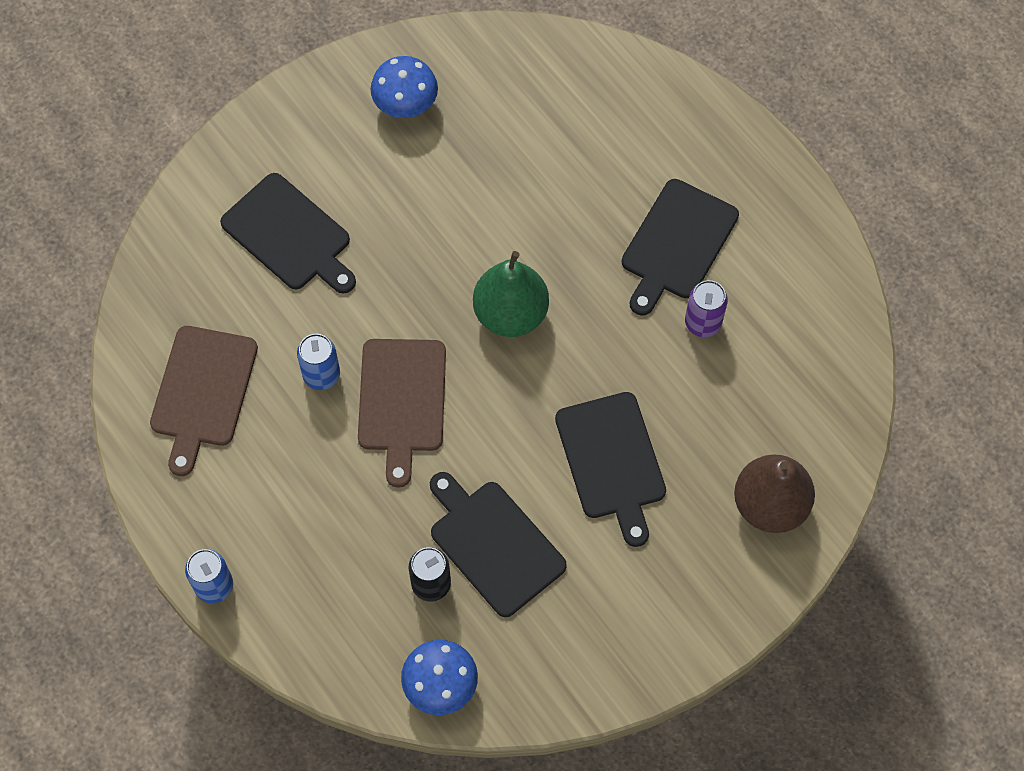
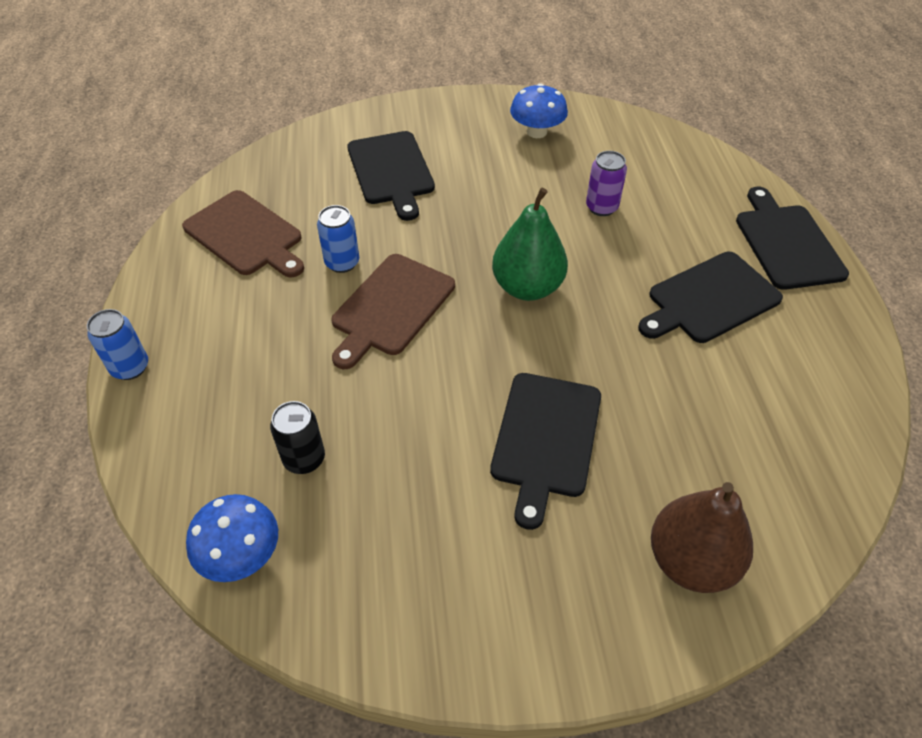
camera: 30 degrees right, 15 degrees down
(203, 392) = (246, 235): brown cutting board -> brown cutting board turned 90 degrees counterclockwise
(494, 544) = (386, 454): black cutting board -> black cutting board (787, 243)
(703, 323) = (702, 367): purple can -> purple can (601, 207)

